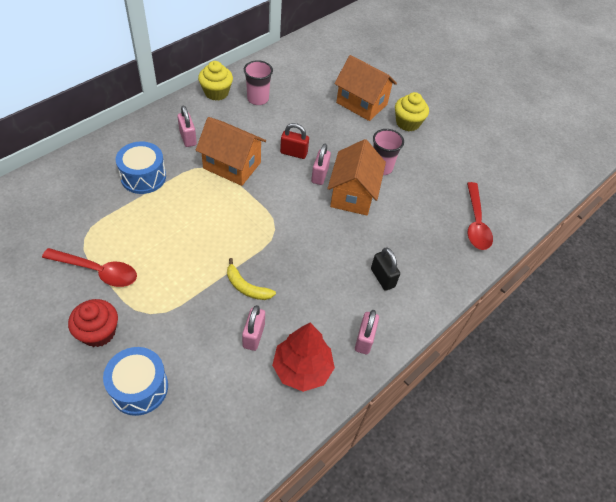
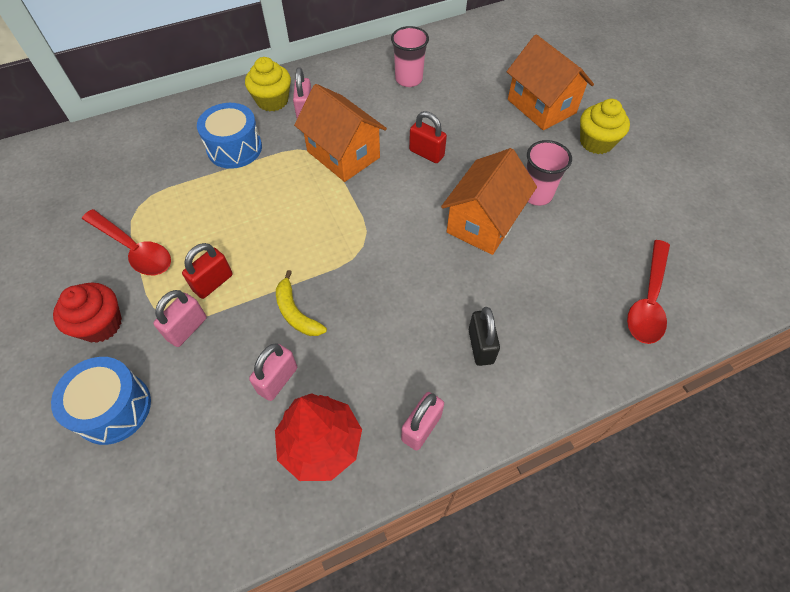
camera: 25 degrees right, 5 degrees up
(174, 281) = (213, 283): none -> red padlock
(216, 92) = (362, 64): yellow cupcake -> yellow cupcake (272, 101)
(319, 175) = (449, 188): pink padlock -> pink padlock (187, 328)

